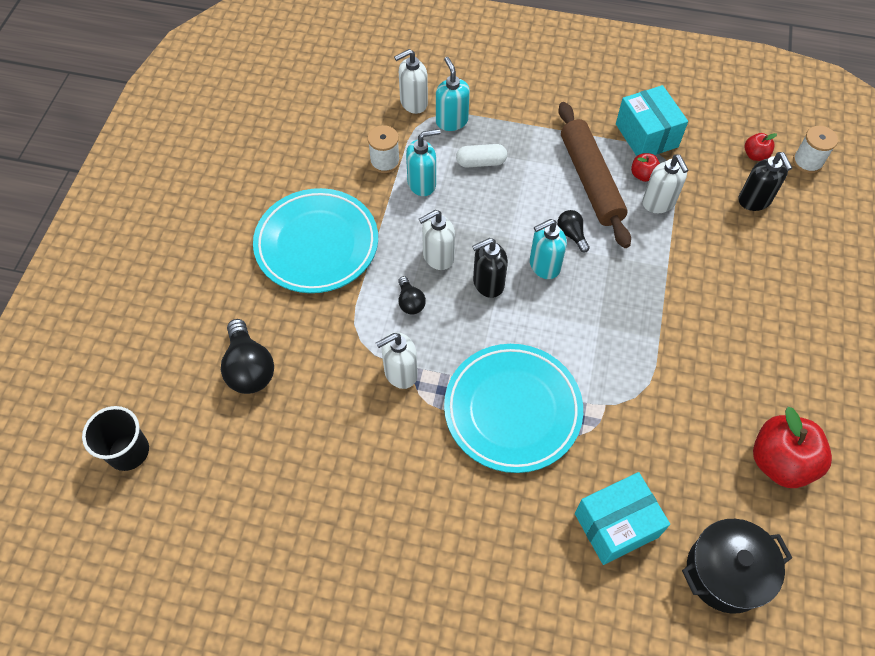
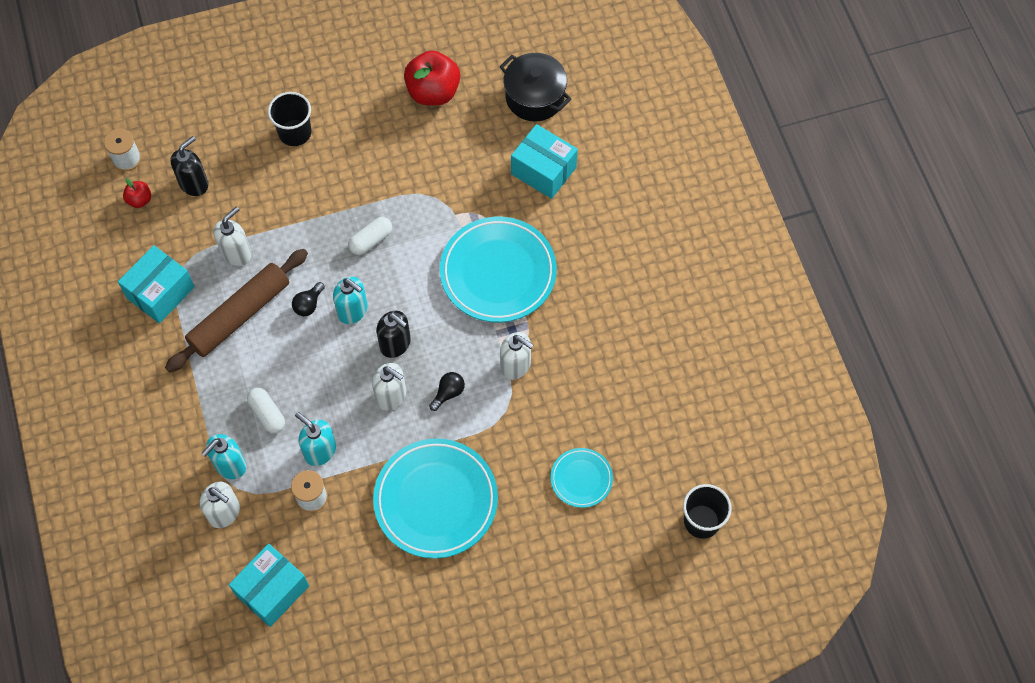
camera: 120 degrees left, 5 degrees up
(249, 368) = (581, 479): black light bulb -> turquoise plate
(327, 107) = (272, 590): none -> turquoise box
(614, 314) = (371, 240): none -> white capsule
(643, 175) = (210, 277): red apple -> none
(780, 305) = (295, 133): none -> black cup

